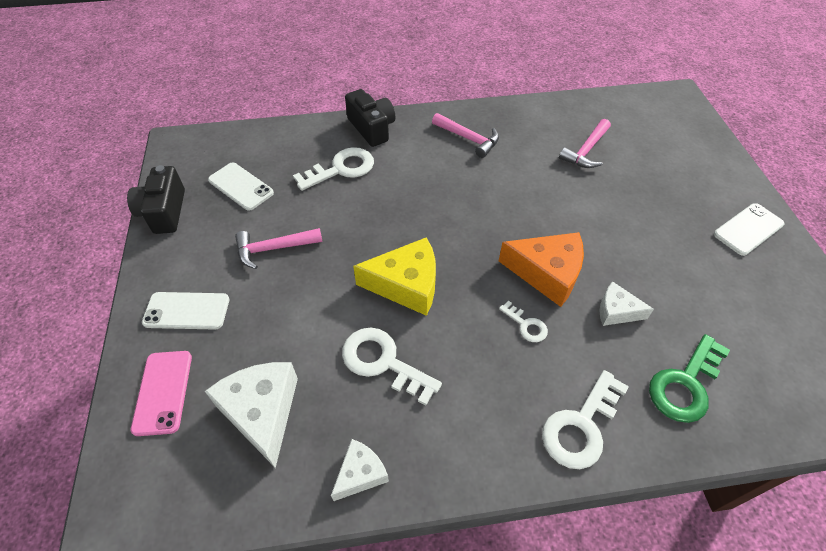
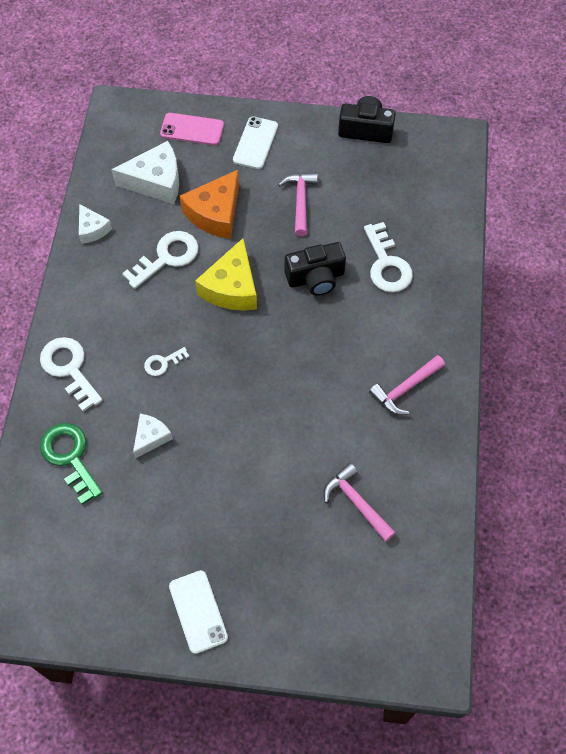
camera: 105 degrees right, 10 degrees up
(240, 186) = (383, 184): white phone -> none
(372, 128) = (443, 302): black camera -> black camera (315, 278)
(547, 273) = (207, 398): orange cheese -> orange cheese (215, 213)

